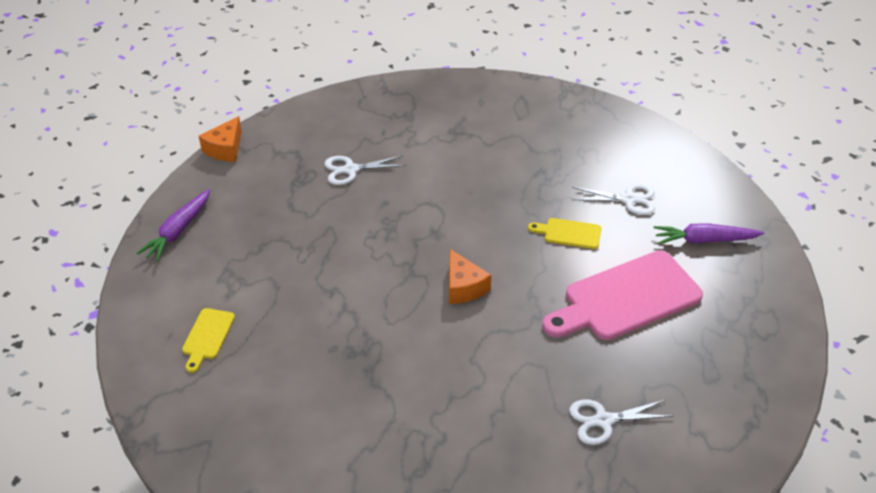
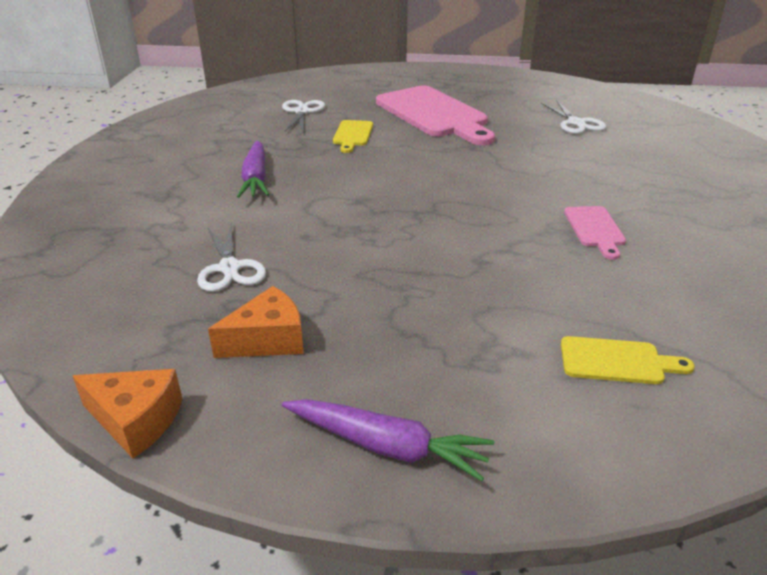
camera: 95 degrees left, 10 degrees down
(364, 370) = (595, 229): none -> pink cutting board
(463, 287) = (444, 181): orange cheese -> orange cheese (268, 340)
(704, 240) = (355, 88): purple carrot -> purple carrot (255, 178)

